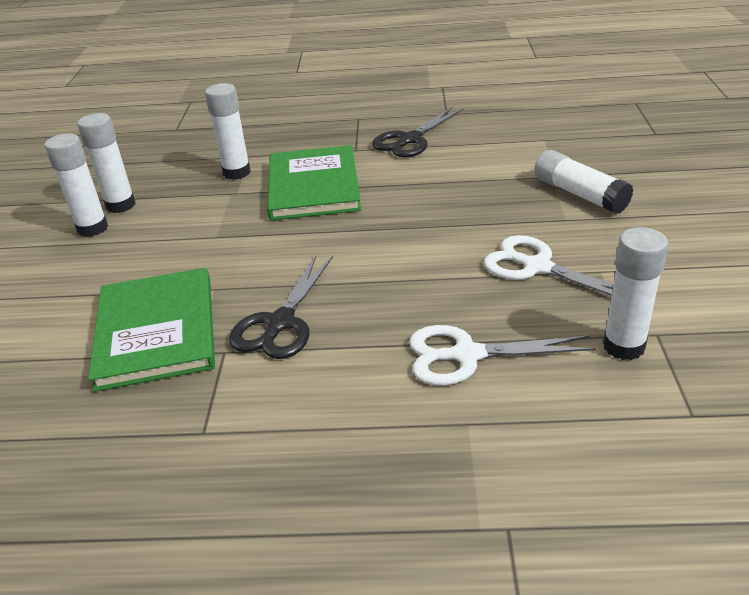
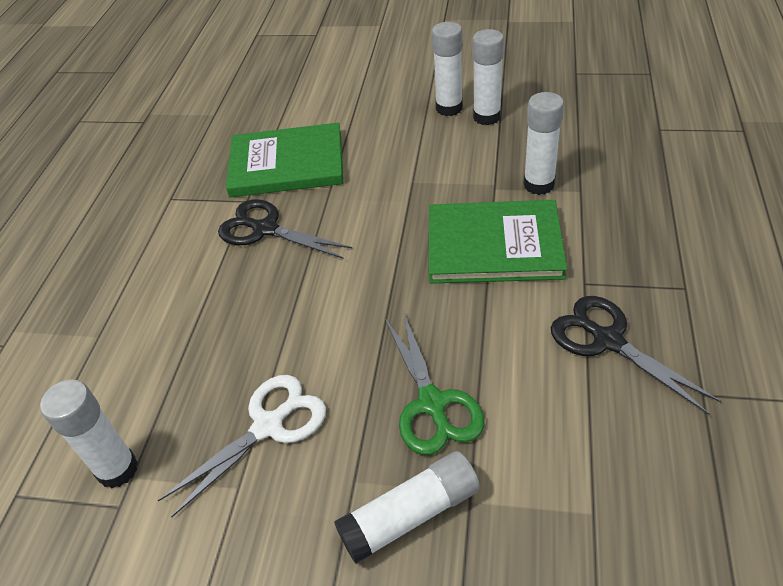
camera: 100 degrees right, 10 degrees up
(466, 355) = (168, 345): white scissors -> none
(486, 196) = (432, 404): none -> green scissors

